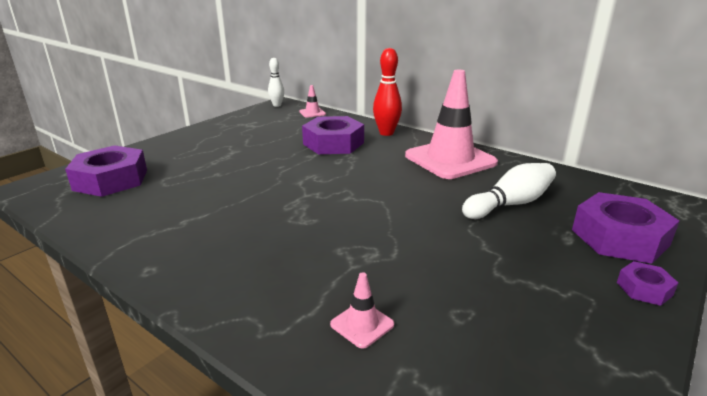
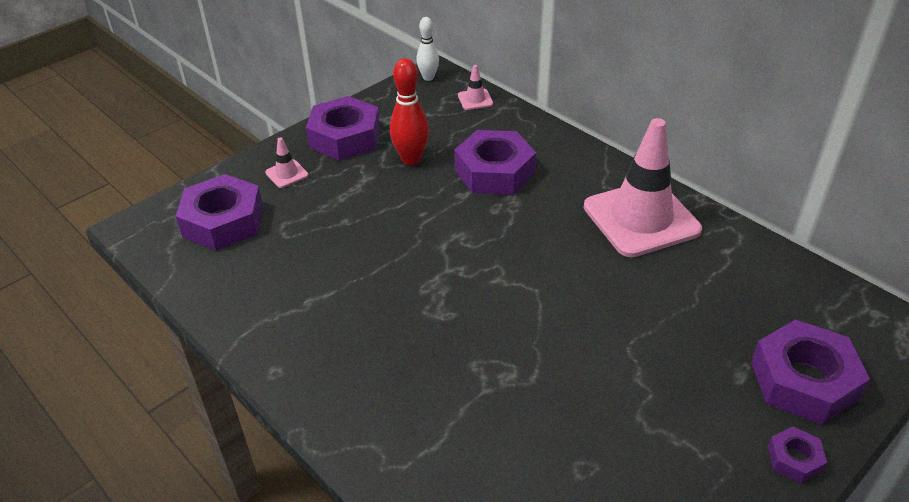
camera: 10 degrees right, 15 degrees up
(216, 133) = (345, 137): none -> purple nut
(362, 324) = (481, 468): pink traffic cone -> pink traffic cone (287, 174)
(386, 133) = (569, 154): red bowling pin -> red bowling pin (411, 159)
(510, 204) = (691, 311): white bowling pin -> none

